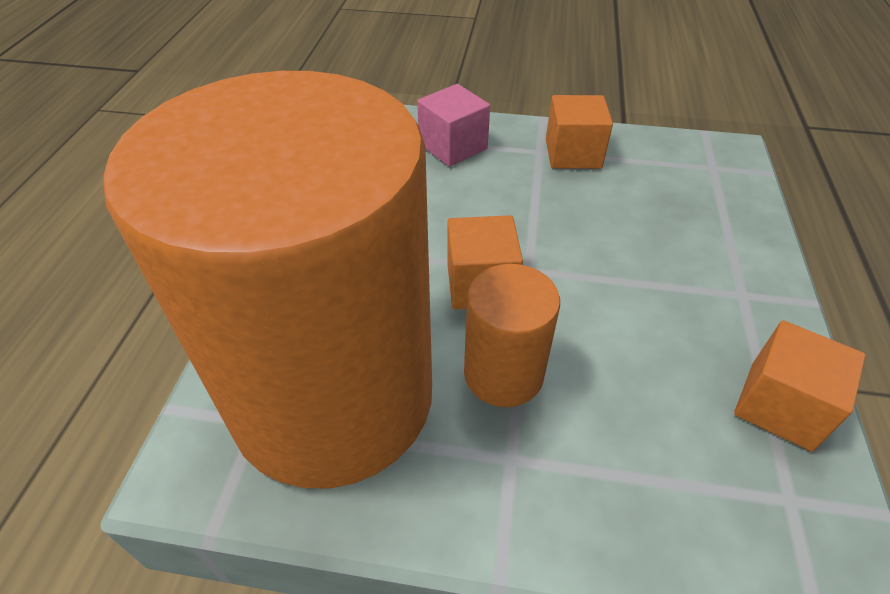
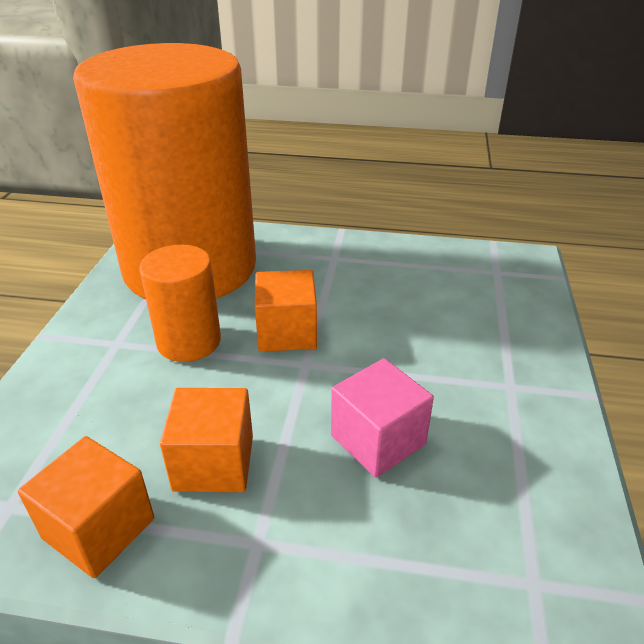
camera: 90 degrees right, 10 degrees down
(453, 146) = (494, 318): pink cube -> pink cube (378, 440)
(573, 154) = (513, 414): orange cube -> orange cube (214, 463)

